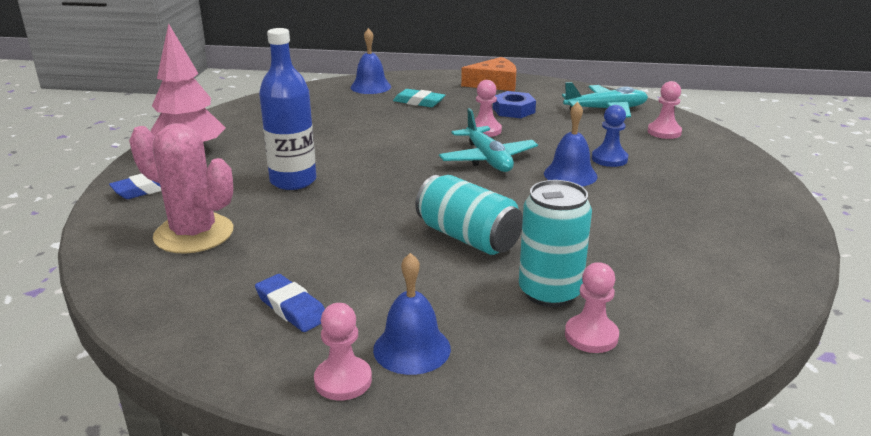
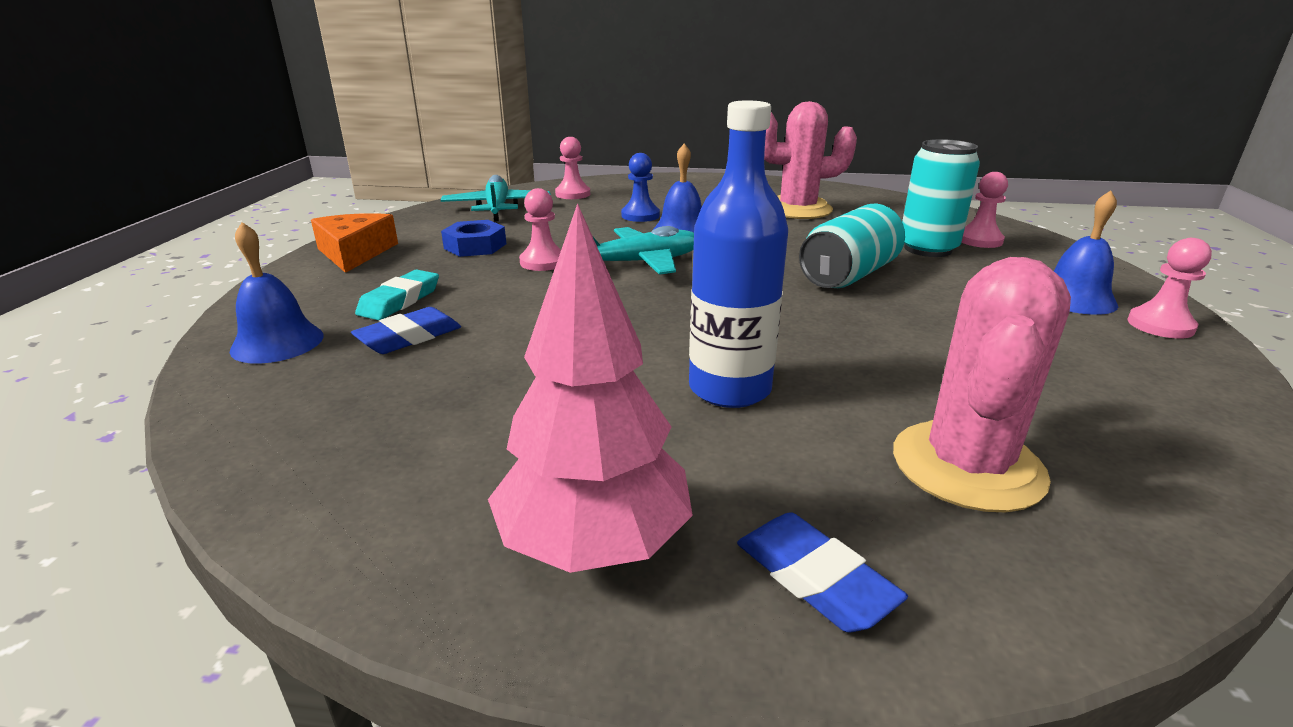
camera: 90 degrees left, 0 degrees up
(291, 308) = (1078, 360): blue eraser -> blue eraser (409, 337)
(669, 234) = (797, 209): none -> pink cactus

